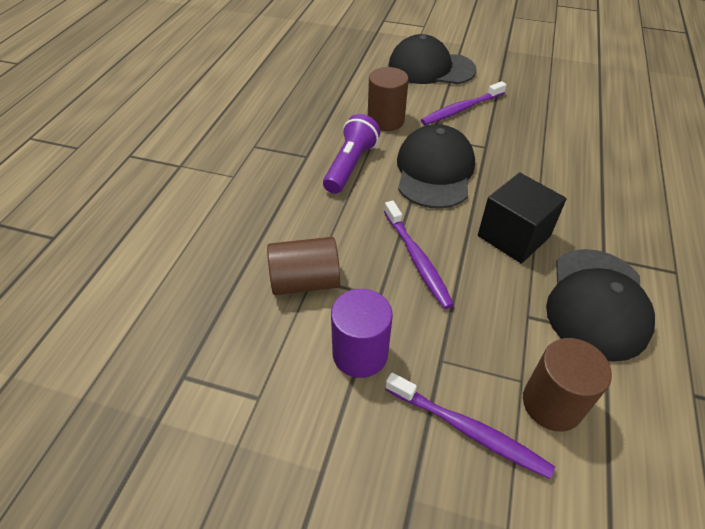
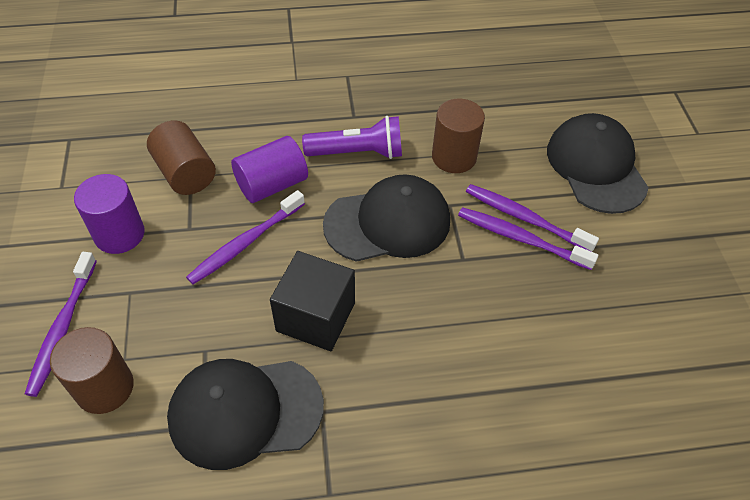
camera: 65 degrees right, 5 degrees up
(356, 225) = (272, 185): none -> purple cylinder
(479, 116) = (521, 239): none -> purple toothbrush

